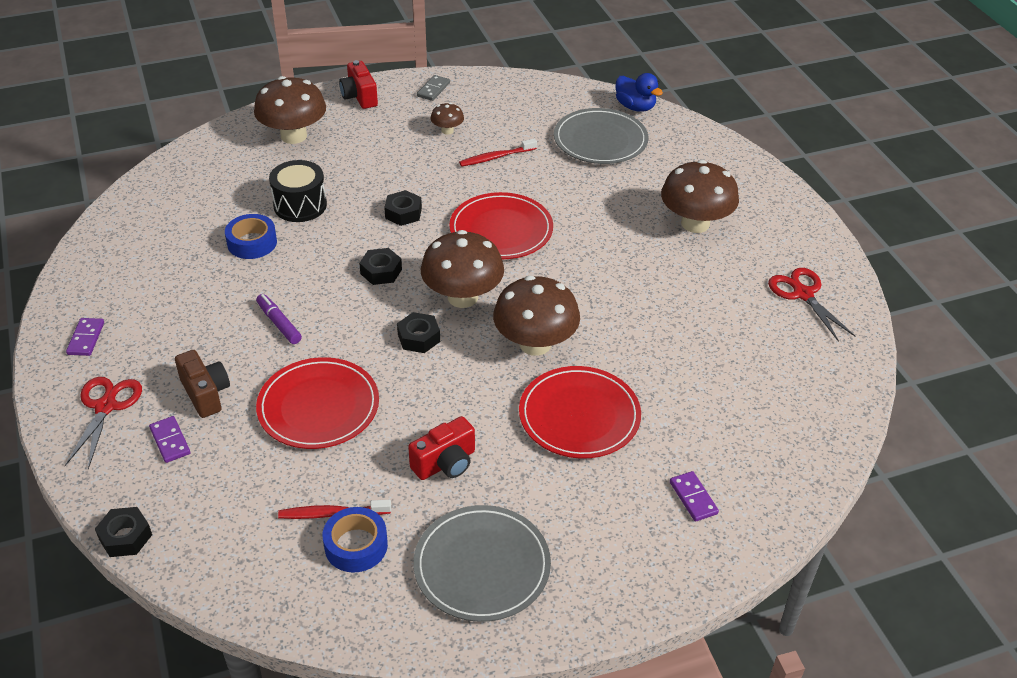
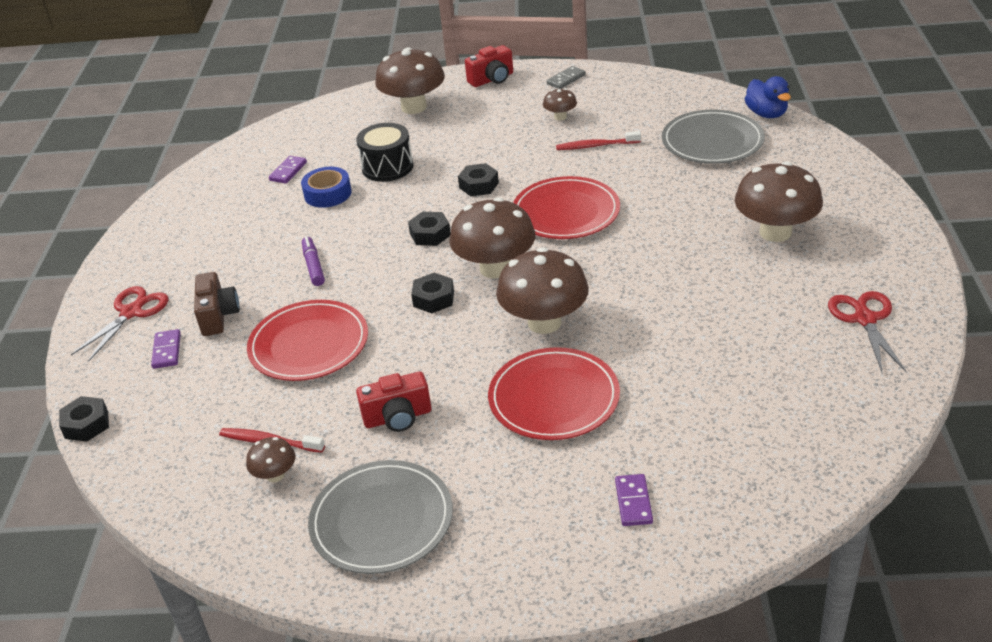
camera: 25 degrees right, 5 degrees down
(86, 338) = (146, 254): purple domino -> purple domino (288, 171)
(356, 545) = (275, 475): blue tape -> brown mushroom
(359, 97) = (492, 79): red camera -> red camera turned 120 degrees counterclockwise

